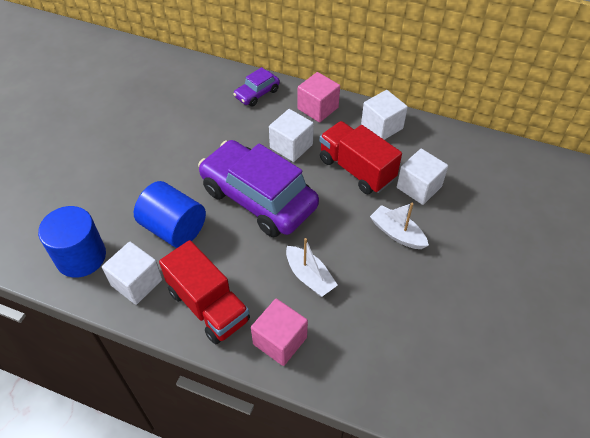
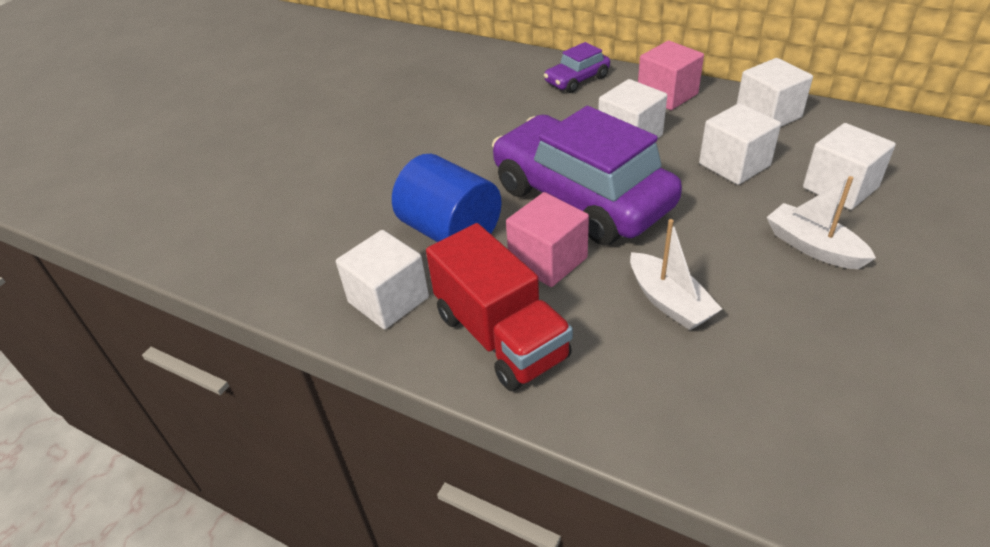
camera: 10 degrees right, 10 degrees down
(81, 256) = (308, 264): blue cylinder -> none
(280, 340) = (623, 393): pink cube -> pink cube (548, 260)
(356, 169) = (734, 165): red truck -> white cube

